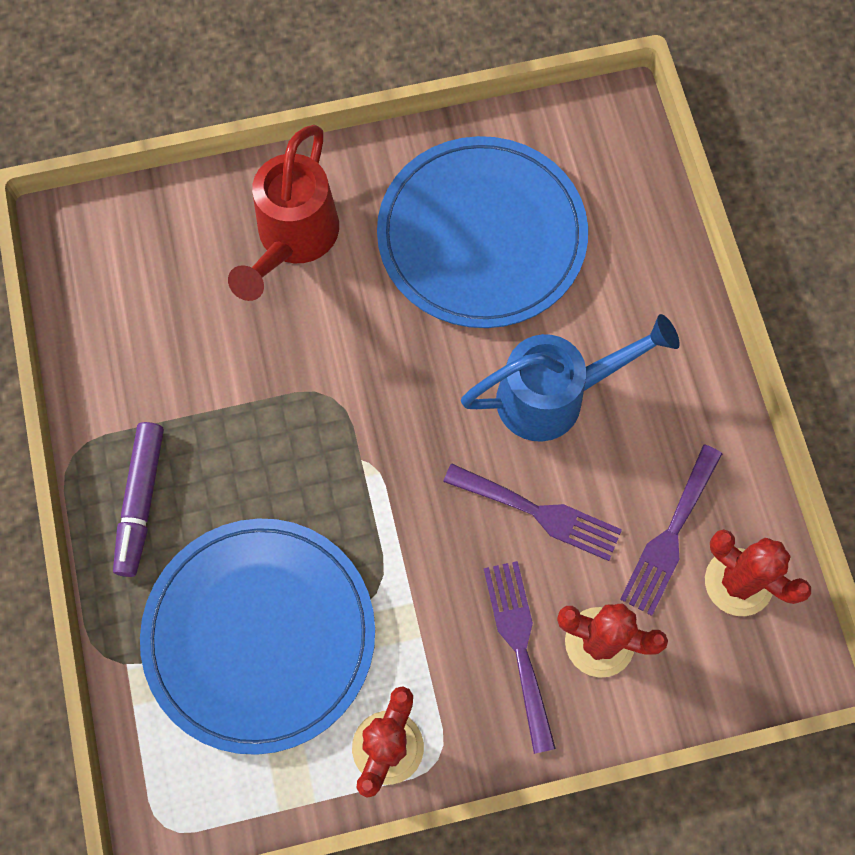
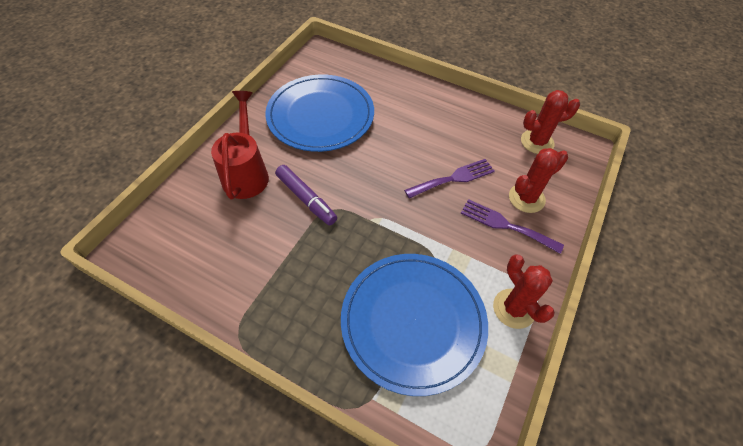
camera: 50 degrees left, 15 degrees down
(141, 501) = (295, 323): purple marker -> purple marker (306, 198)
(292, 241) = (246, 172): red watering can -> red watering can turned 150 degrees counterclockwise
(555, 396) = (410, 140): blue watering can -> none
(670, 536) = (500, 147): purple fork -> none

